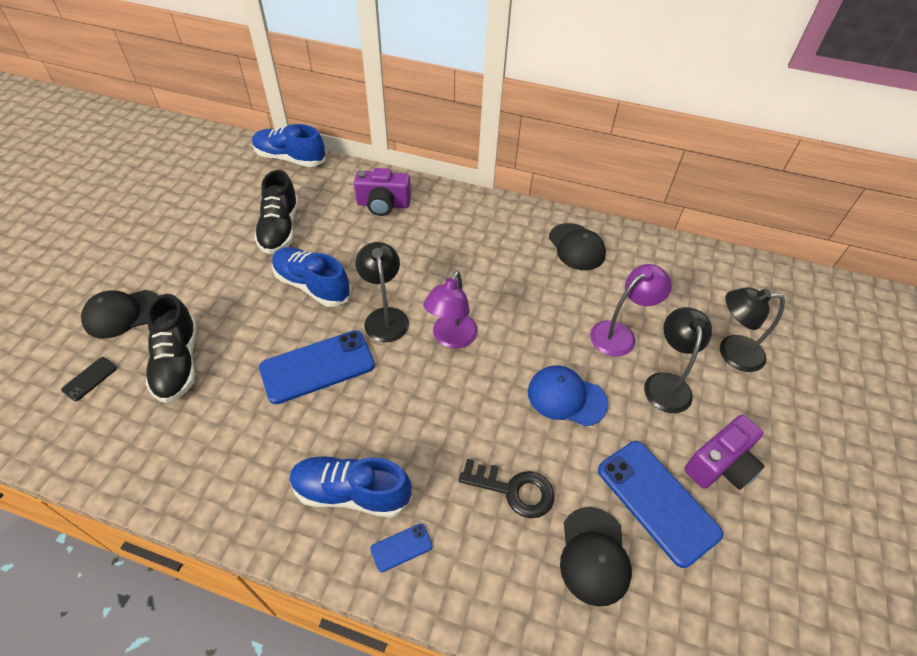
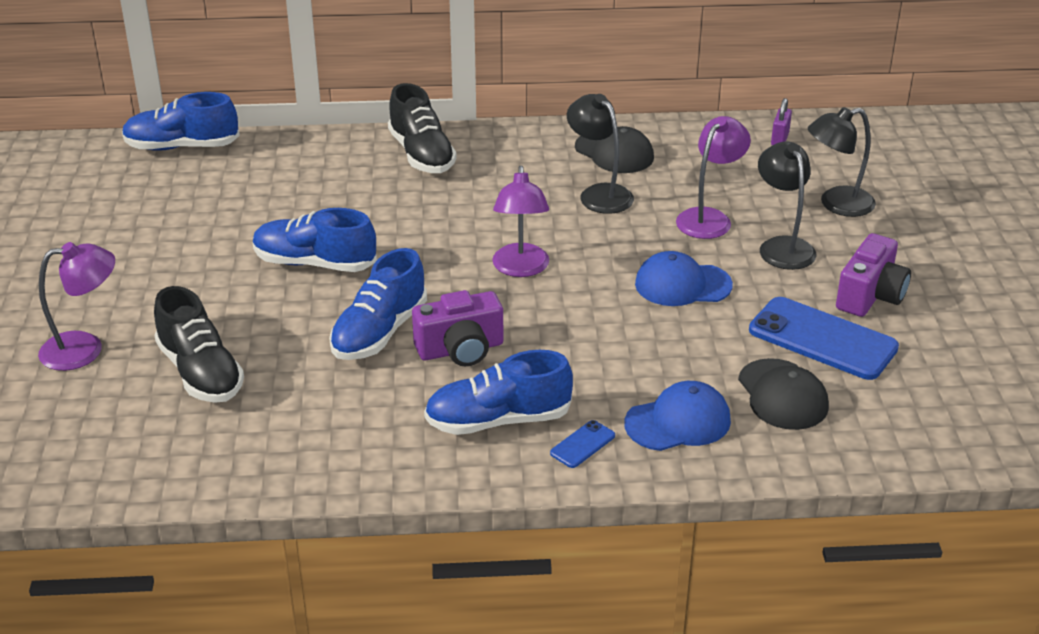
camera: 20 degrees left, 15 degrees down
(90, 379) = (97, 415): black phone -> none
(122, 314) = (85, 349): black cap -> purple lamp
(280, 229) = (227, 220): black shoe -> black shoe (421, 154)
(317, 367) = (379, 332): blue phone -> blue shoe
(383, 204) = (346, 166): purple camera -> purple camera (460, 349)
(385, 317) = (428, 269): black lamp -> black lamp (599, 194)
(491, 552) = (678, 422): none -> blue cap
(514, 490) = (672, 370): black key -> none
(711, 271) = (779, 139): none -> purple padlock

